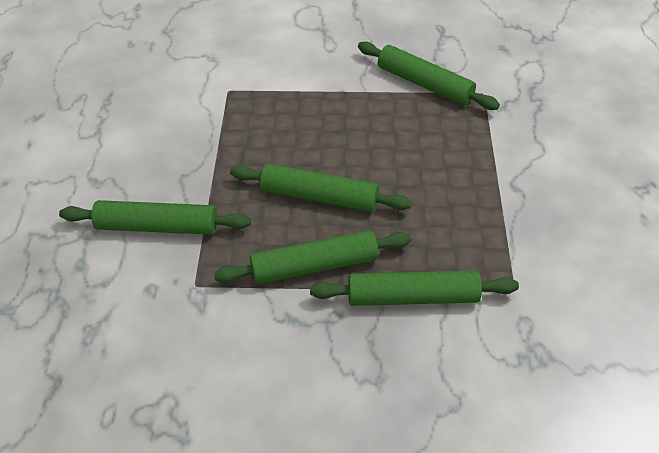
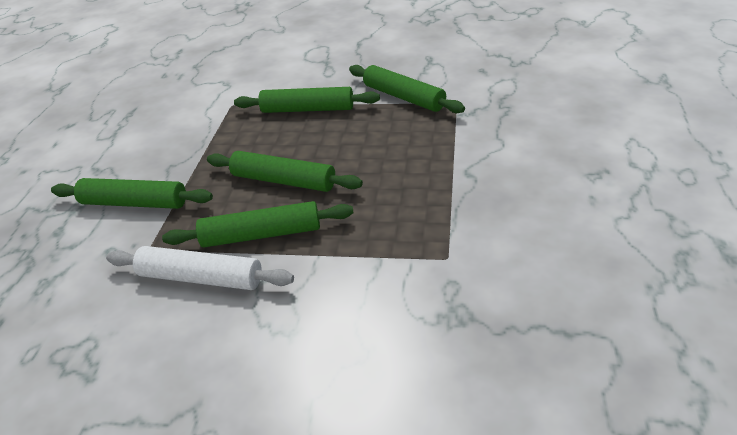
camera: 10 degrees right, 10 degrees down
(264, 320) = (201, 278): none -> white rolling pin
(412, 297) = (346, 261): green rolling pin -> green rolling pin (307, 109)

